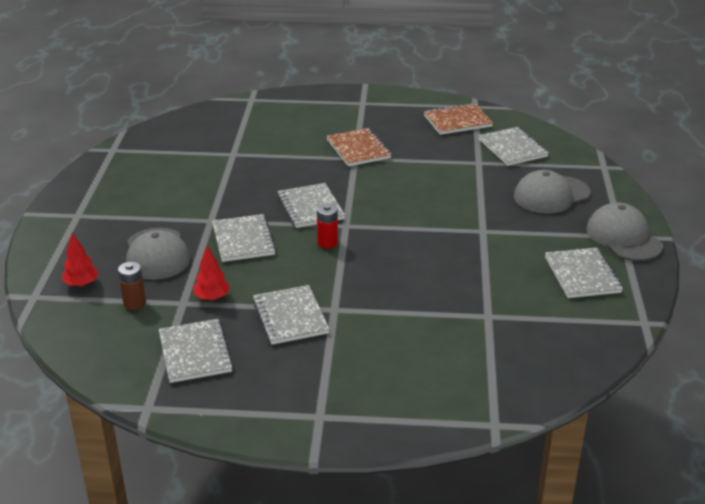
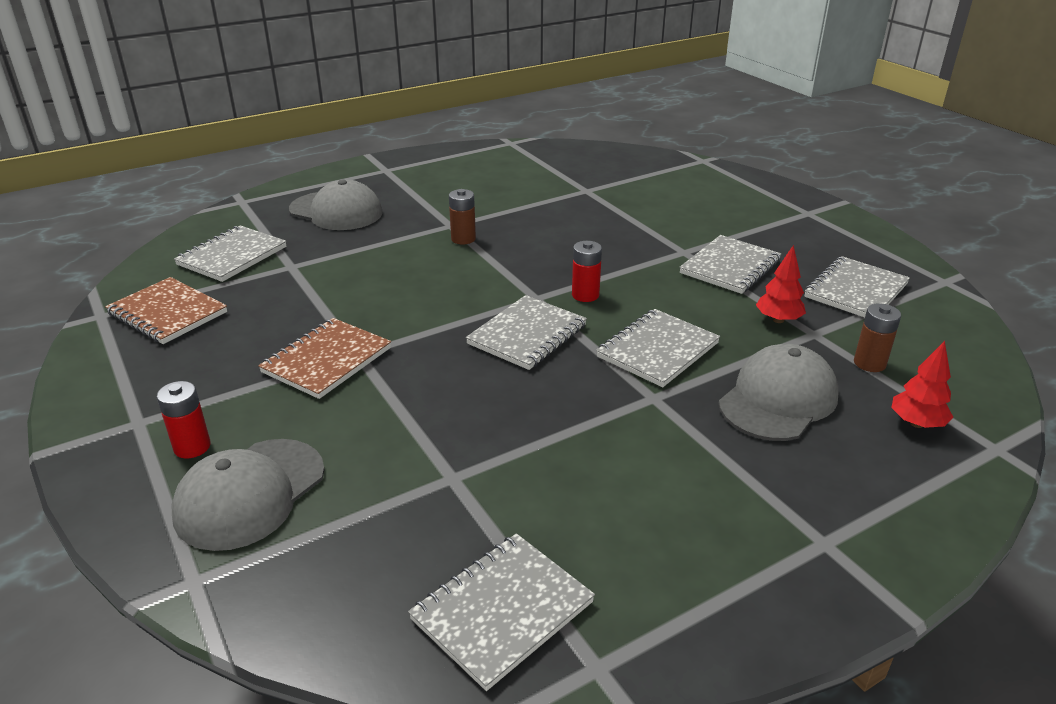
camera: 125 degrees left, 0 degrees up
(329, 110) = (192, 447): none -> red battery
(454, 228) = (463, 239): none -> brown battery
(582, 275) = (473, 171): grey notebook -> grey notebook (502, 611)
(623, 237) = (387, 169): grey cap -> grey cap (250, 493)

